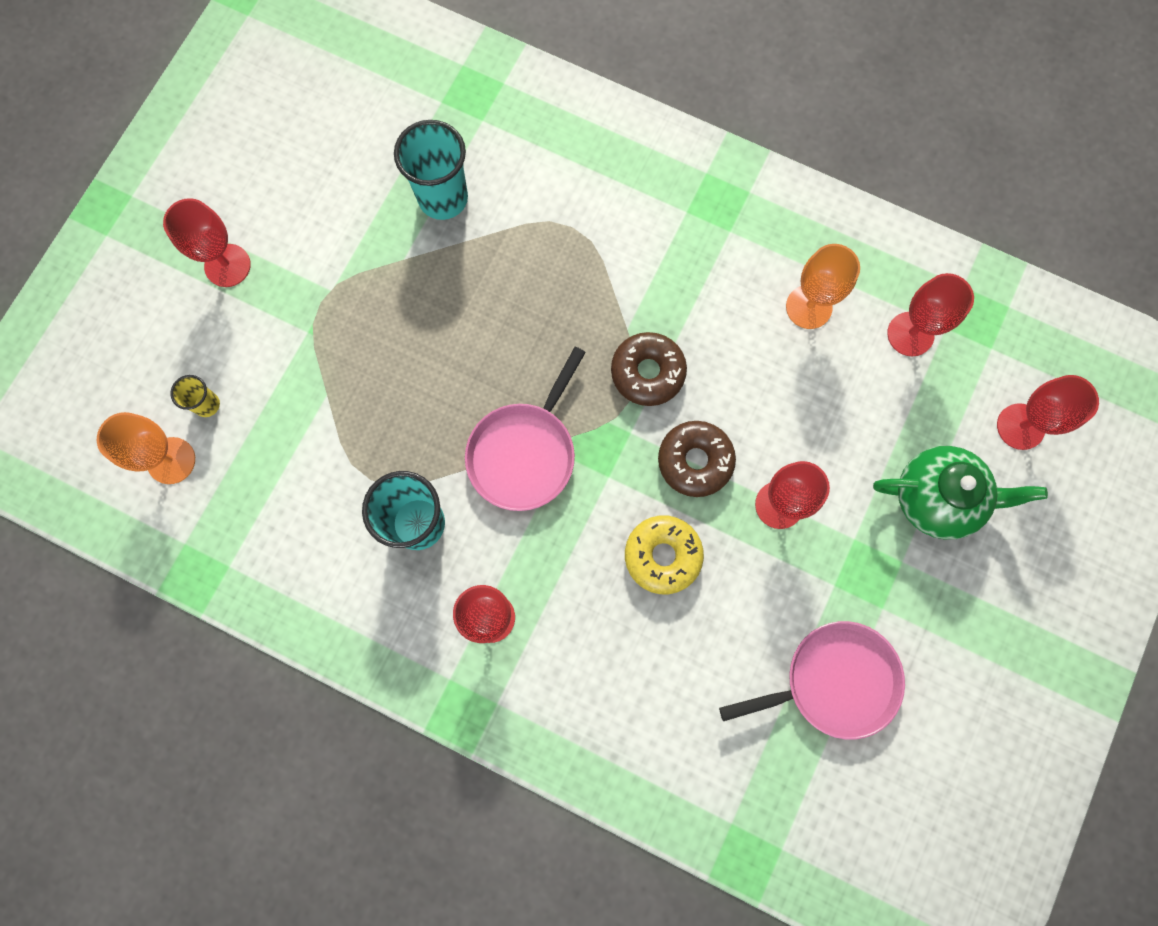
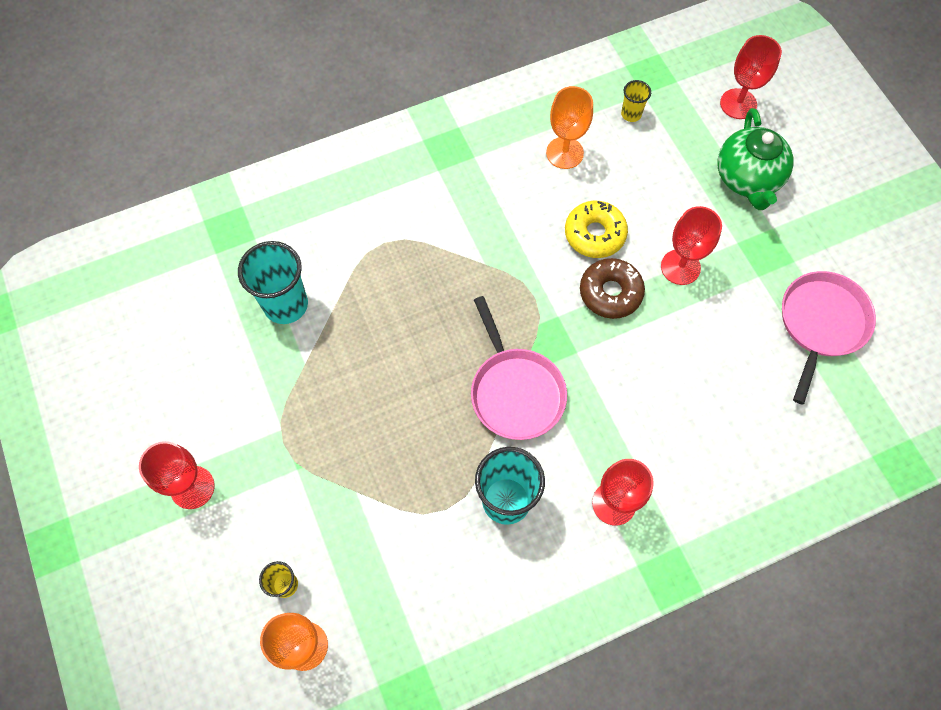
camera: 50 degrees left, 10 degrees down
(647, 372) = (526, 274): brown donut -> none
(662, 556) = (659, 360): yellow donut -> yellow donut (594, 234)
(910, 334) = (631, 114): red goblet -> yellow cup
(937, 498) = (747, 179): green teapot -> green teapot turned 135 degrees clockwise

